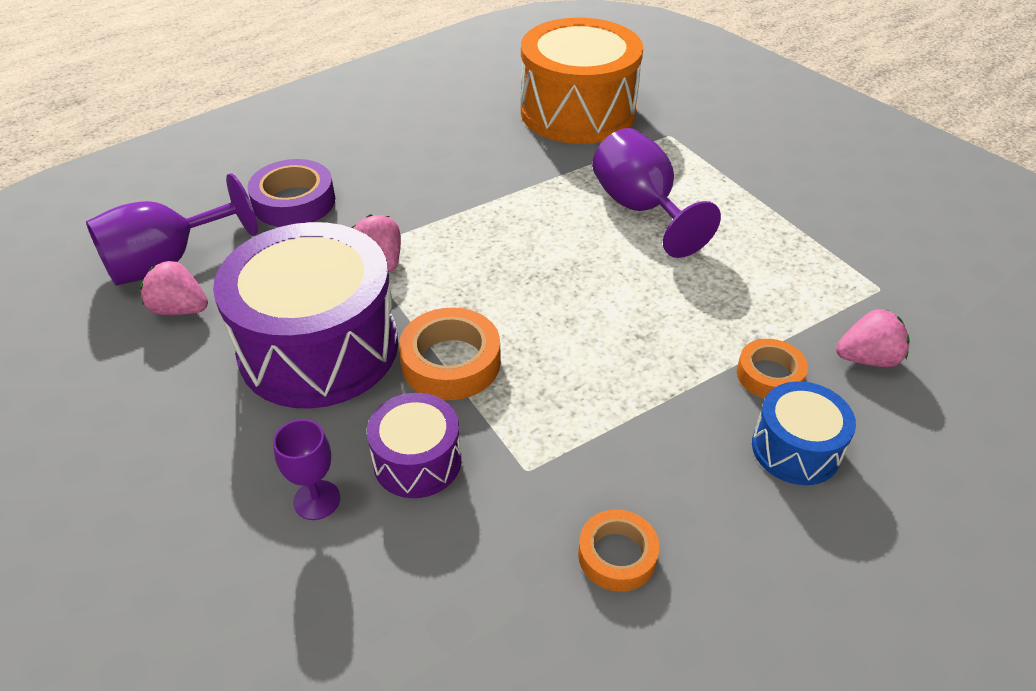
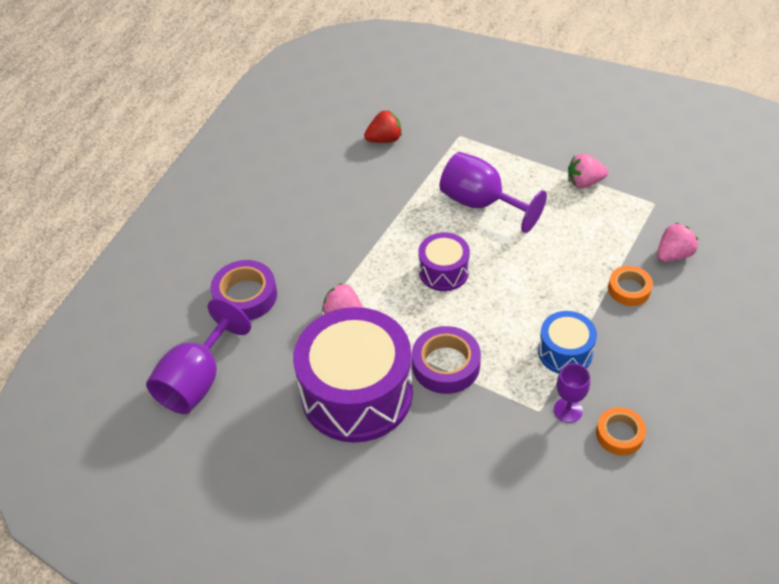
camera: 25 degrees left, 5 degrees up
(180, 309) = (240, 410): pink strawberry -> pink strawberry (584, 182)
(317, 500) = (437, 486): purple goblet -> purple goblet (568, 410)
(417, 461) = (475, 435): purple drum -> purple drum (444, 271)
(451, 362) = (446, 365): orange tape -> purple tape
(578, 112) = (384, 139): orange drum -> red strawberry
(795, 449) = (669, 329): blue drum -> blue drum (565, 352)

